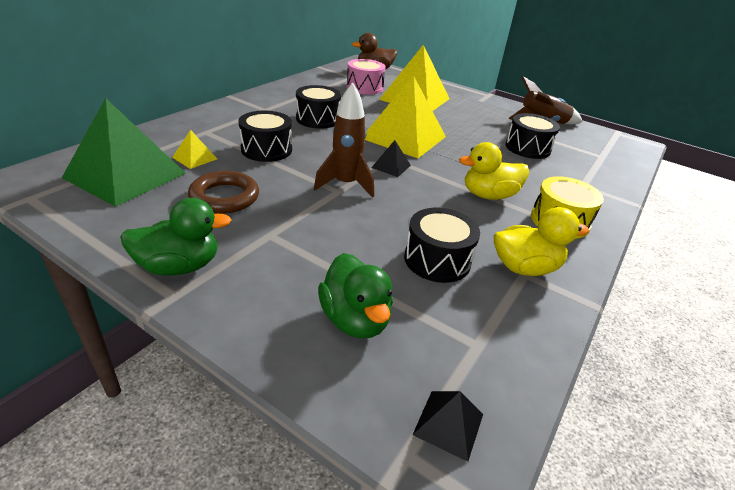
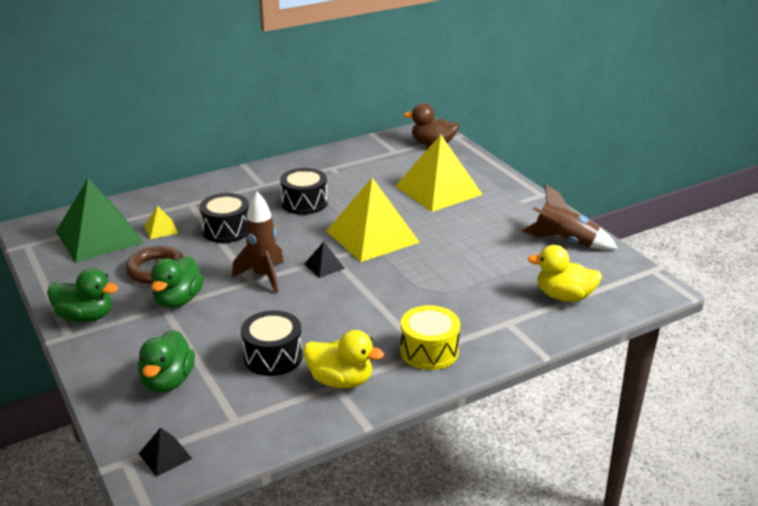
camera: 30 degrees right, 5 degrees down
(279, 224) = (178, 300): none -> green duck
(364, 87) = (395, 168): pink drum -> none
(488, 195) = (388, 312): yellow duck -> yellow duck (564, 296)
(527, 148) = (500, 270): black drum -> none

